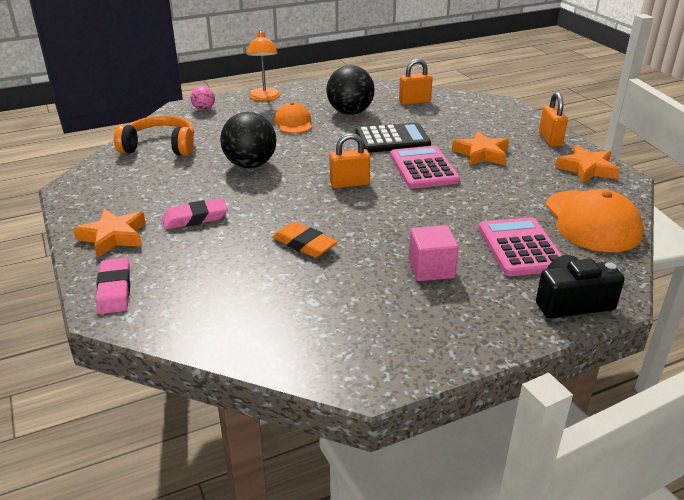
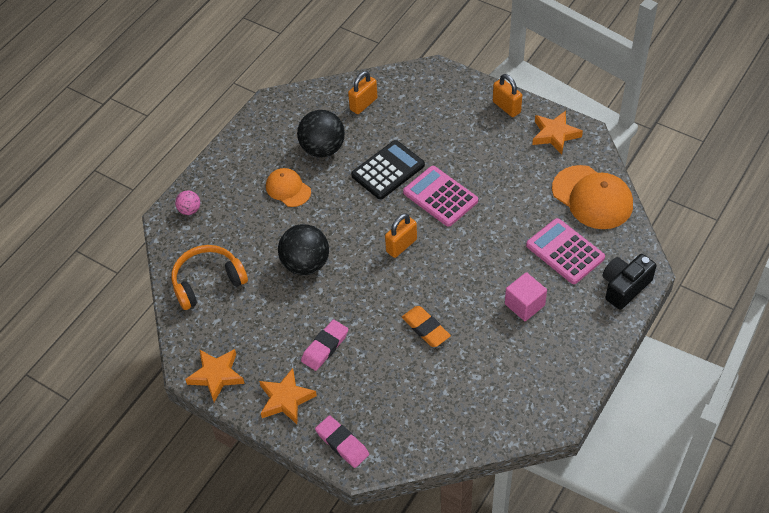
camera: 30 degrees left, 20 degrees up
(265, 98) = (227, 164): orange lamp -> none
(304, 244) = (425, 328): orange eraser -> orange eraser turned 45 degrees clockwise
(481, 154) = (469, 154): orange star -> orange star (216, 375)

